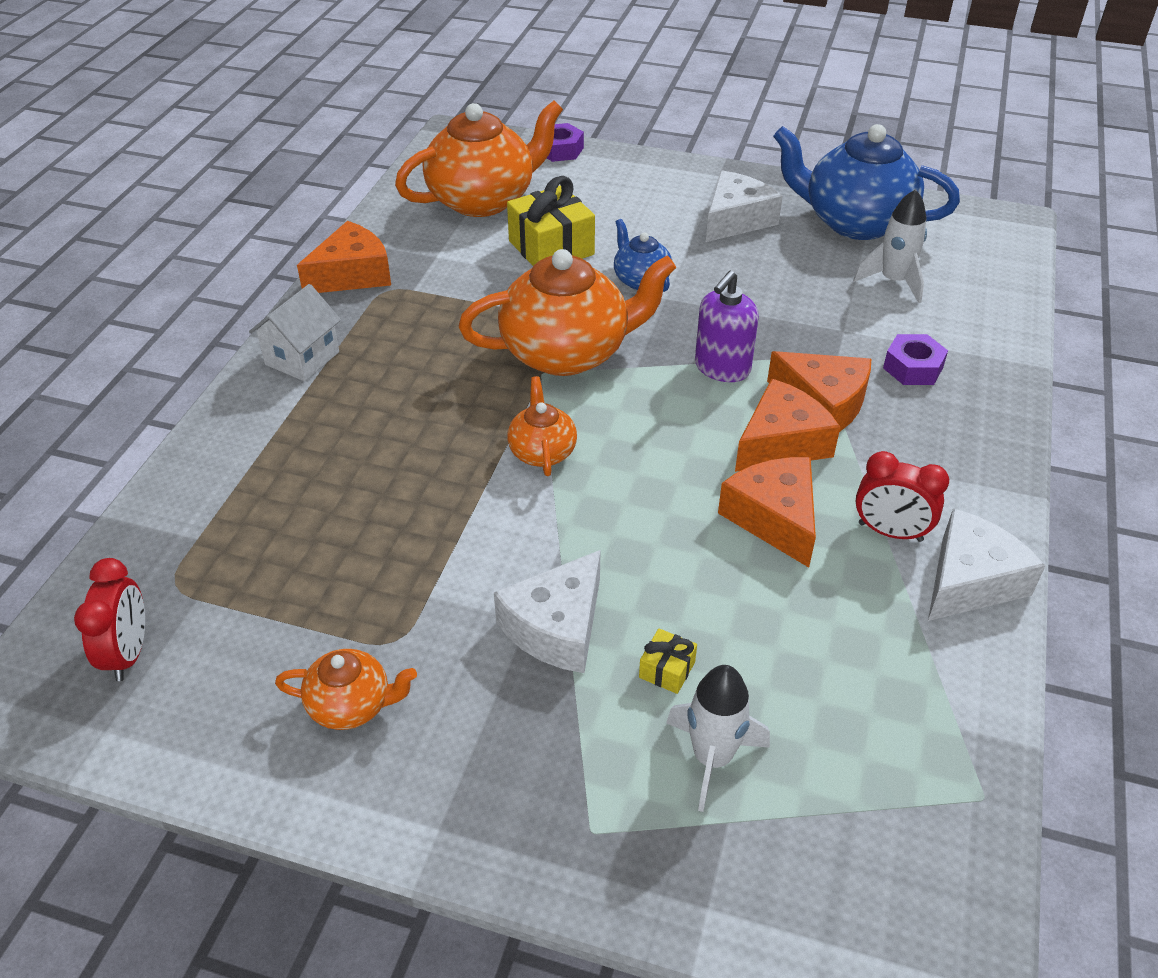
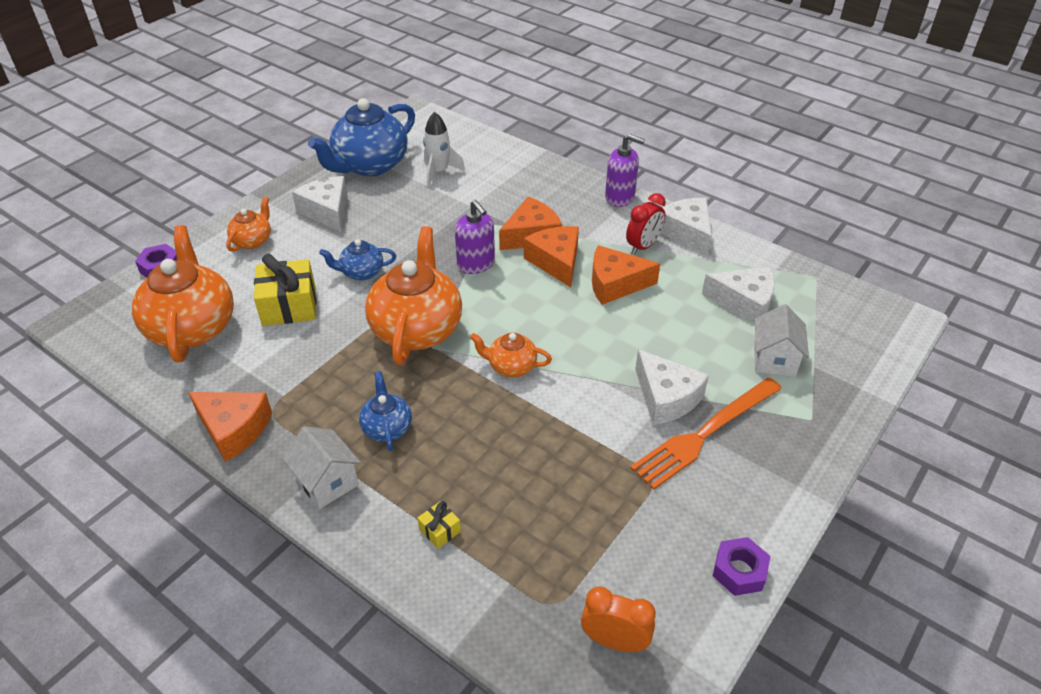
camera: 70 degrees left, 0 degrees up
(129, 653) = (614, 641): red clock -> orange clock
(351, 705) = (698, 511): orange teapot -> orange teapot (253, 241)
(352, 274) = (234, 429): orange cheese -> orange cheese turned 135 degrees clockwise
(394, 377) = (387, 428): none -> blue teapot
(502, 687) = (705, 434): none -> orange fork
(667, 670) = (711, 360): yellow gift -> yellow gift (440, 530)
(712, 758) = (774, 359): white rocket -> white house
(835, 693) = (744, 302): none -> white cheese
(913, 368) = (520, 193): purple nut -> purple nut (739, 571)
(996, 478) = (620, 197): none -> purple soap dispenser

